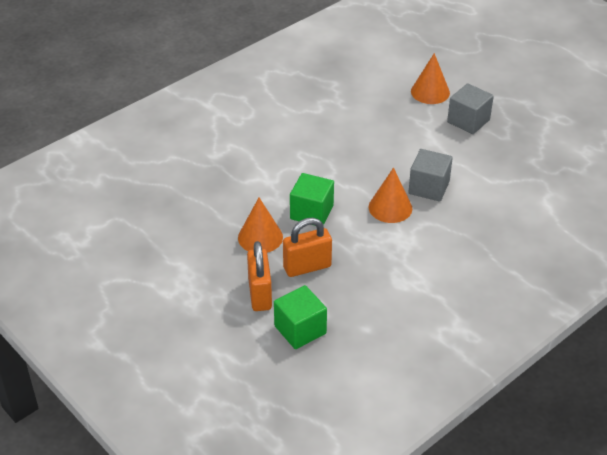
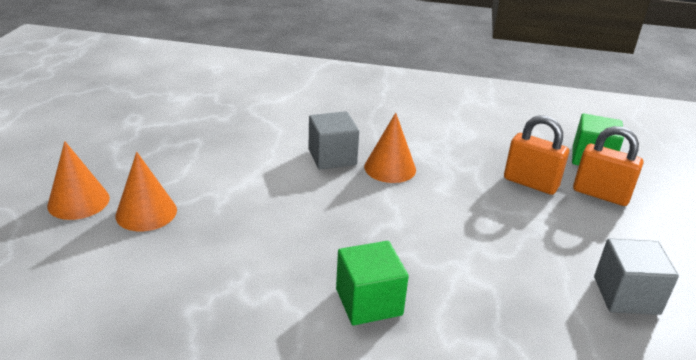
camera: 130 degrees left, 10 degrees down
(260, 237) = (545, 228): orange cone -> orange cone (78, 202)
(260, 294) = (600, 194): orange padlock -> orange padlock turned 75 degrees clockwise
(311, 212) = (464, 211): green cube -> green cube (369, 302)
(468, 121) = (188, 168): grey cube -> grey cube (626, 295)

